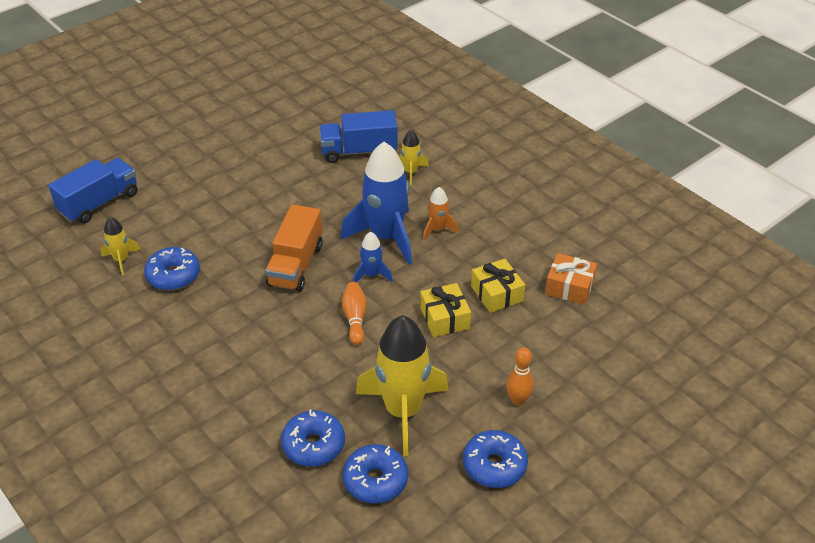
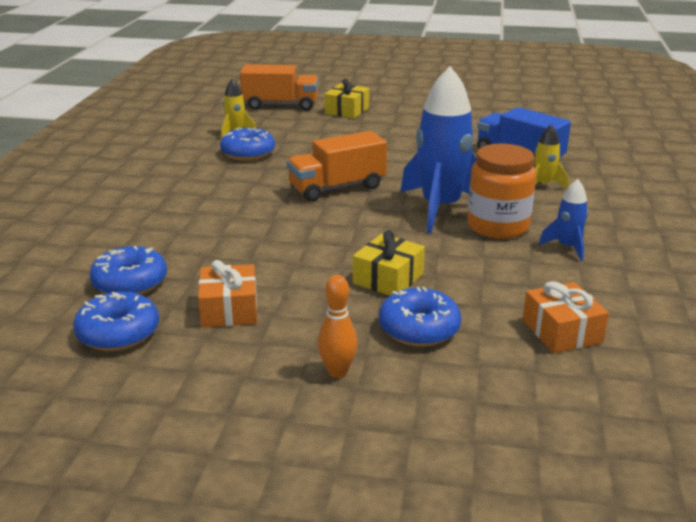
camera: 50 degrees right, 15 degrees down
(99, 203) = (280, 105): blue truck -> orange truck
(355, 318) = (315, 237): orange bowling pin -> none
(372, 275) = (382, 222): blue rocket -> blue rocket (567, 247)
(403, 411) = (229, 309): yellow rocket -> orange gift
(437, 229) = (498, 226): orange rocket -> orange jar
(494, 465) = (219, 398): blue donut -> blue donut (419, 329)
(496, 293) = (471, 292): yellow gift -> yellow gift (347, 111)

